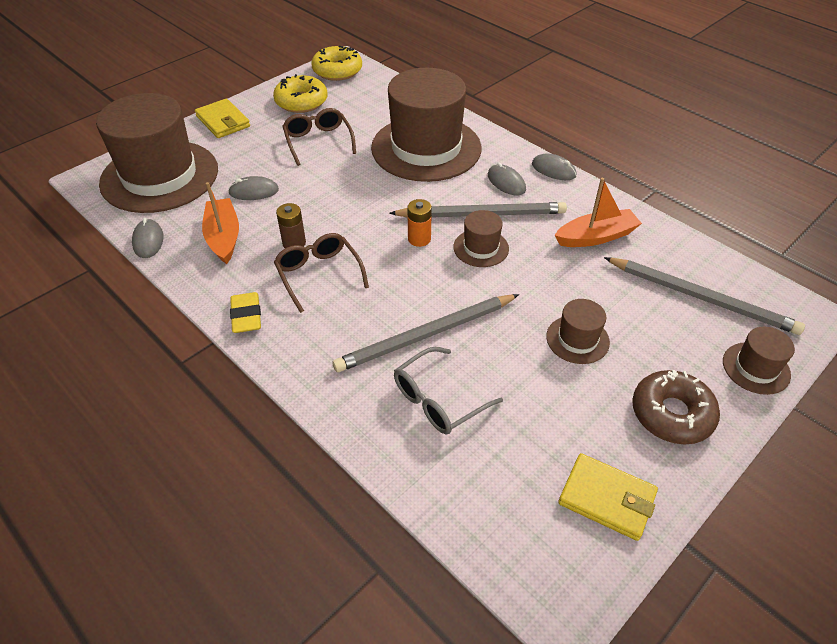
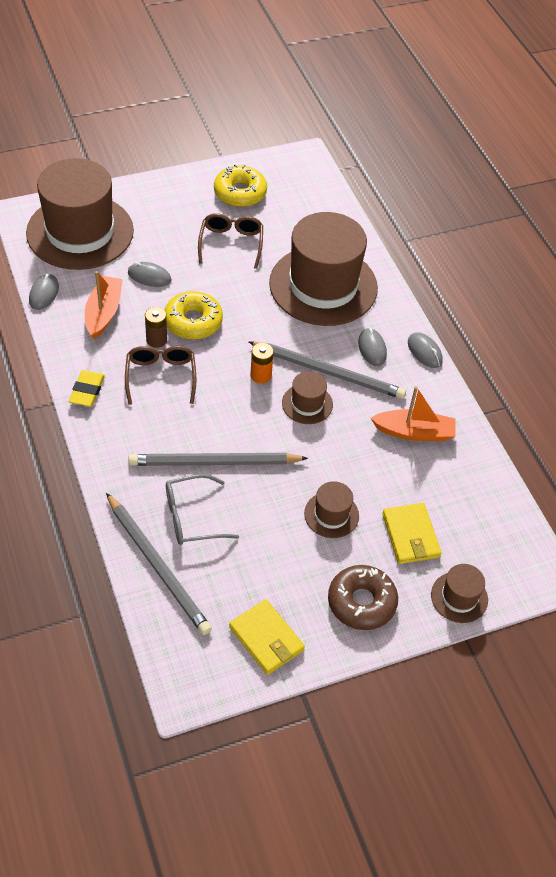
camera: 20 degrees right, 5 degrees up
(223, 121) = (159, 191): yellow wallet -> yellow wallet (410, 536)
(337, 71) = (293, 167): yellow donut -> yellow donut (193, 321)
(702, 298) = (463, 523): grey pencil -> grey pencil (158, 566)

